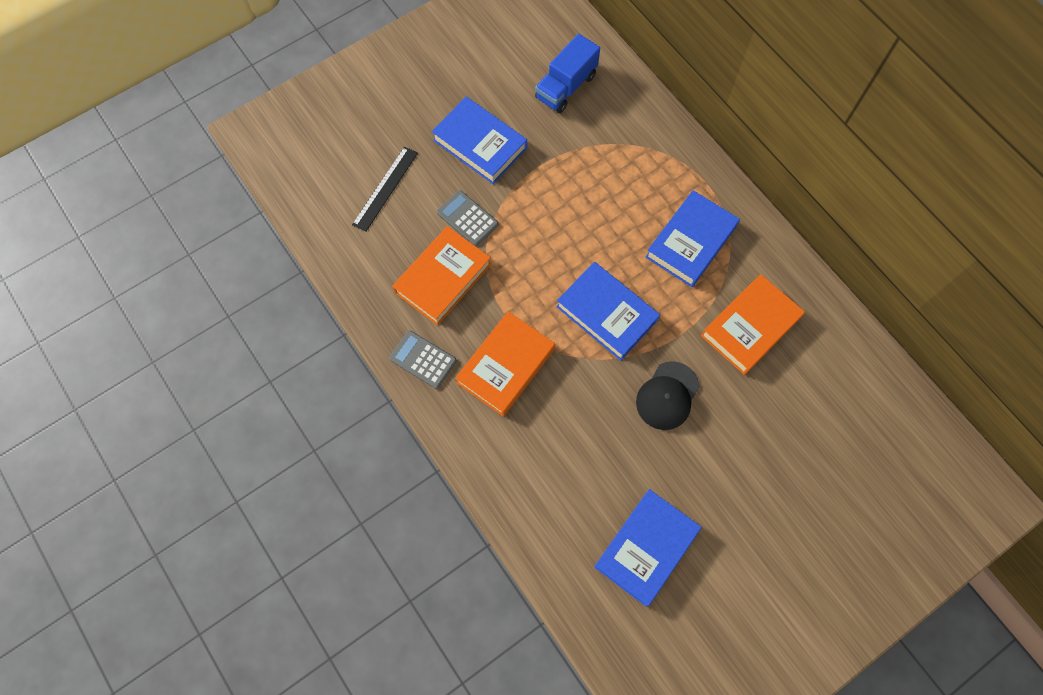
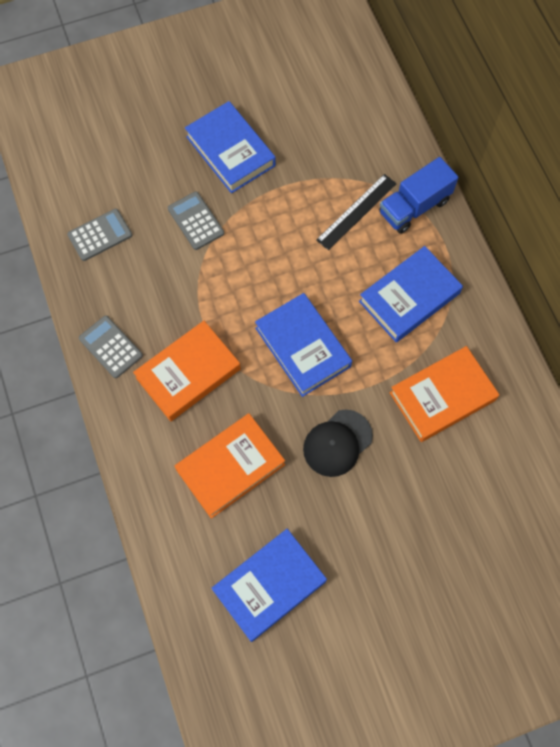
camera: 15 degrees right, 0 degrees up
(378, 254) = (100, 235): none -> grey calculator
(385, 188) = (126, 173): black ruler -> black ruler (356, 211)
(443, 278) = (154, 273): orange book -> orange book (230, 467)
(566, 87) = (333, 114): blue truck -> blue truck (414, 206)

